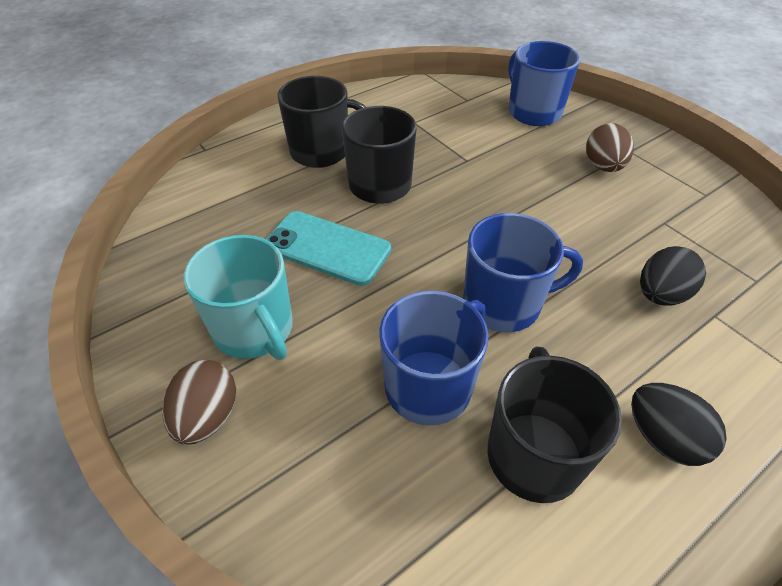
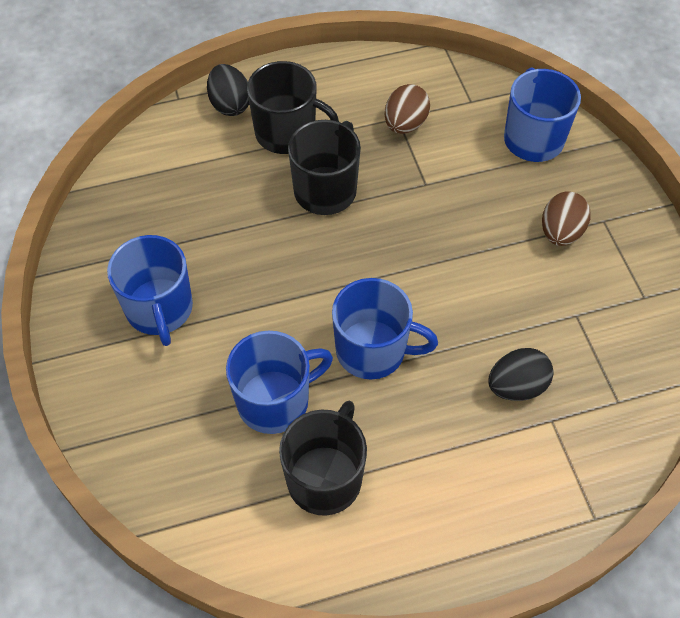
camera: 20 degrees right, 10 degrees up
(208, 417) = (103, 371): brown egg -> brown egg (405, 124)
(254, 330) = (159, 309): turquoise mug -> blue mug
(327, 248) = (248, 248): turquoise phone -> none
(663, 438) = (431, 501): black egg -> black egg (230, 104)

